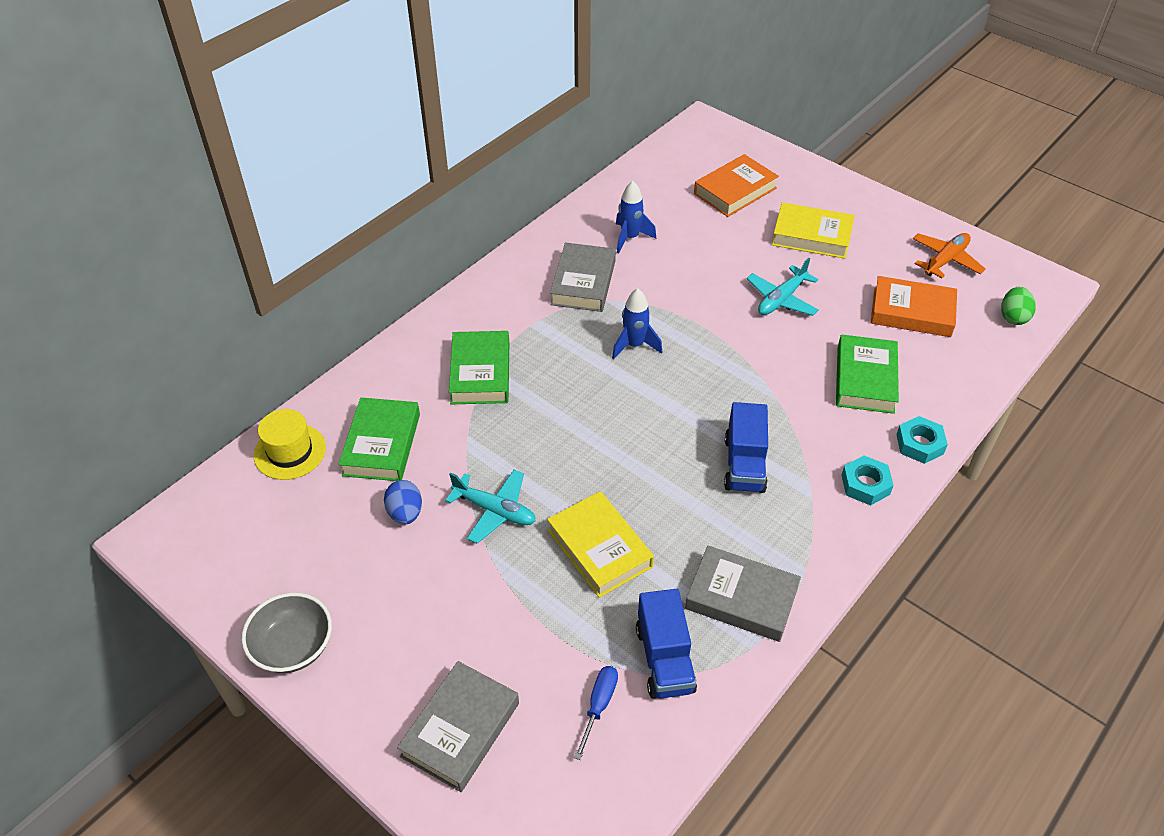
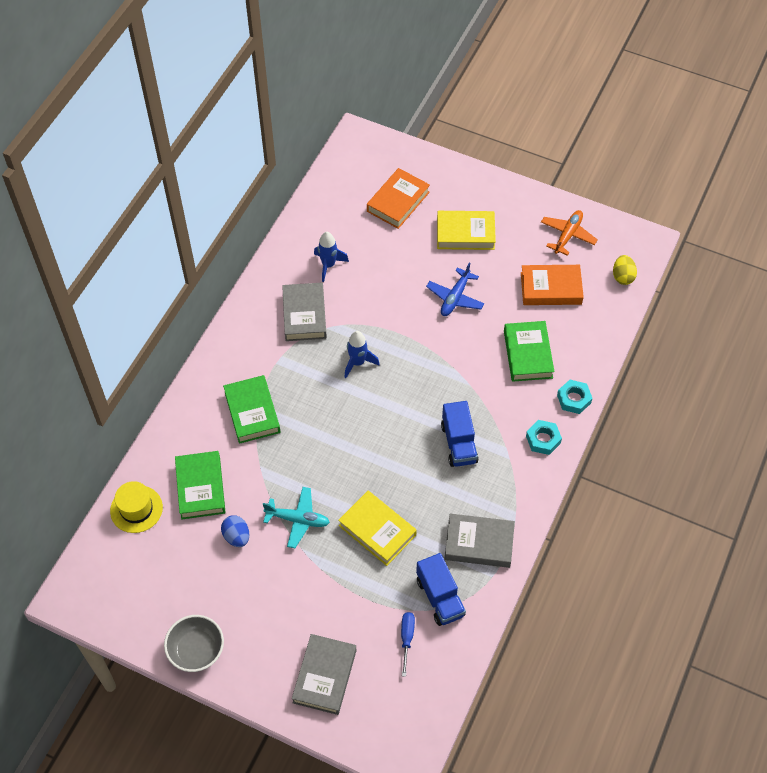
camera: 15 degrees left, 10 degrees up
(781, 299) = (455, 297): turquoise plane -> blue plane
(1013, 317) = (622, 277): green egg -> yellow egg

